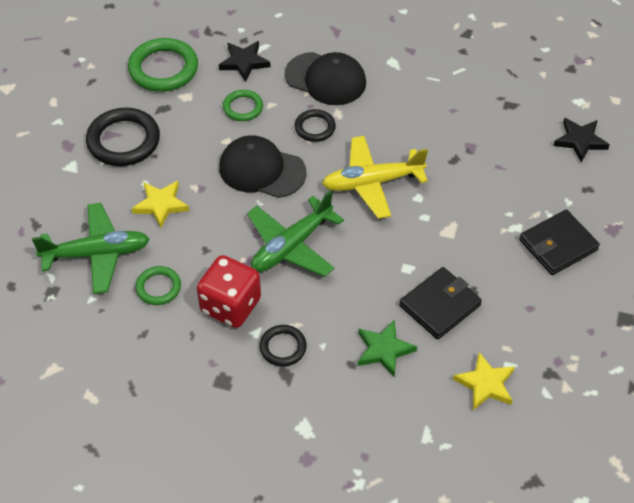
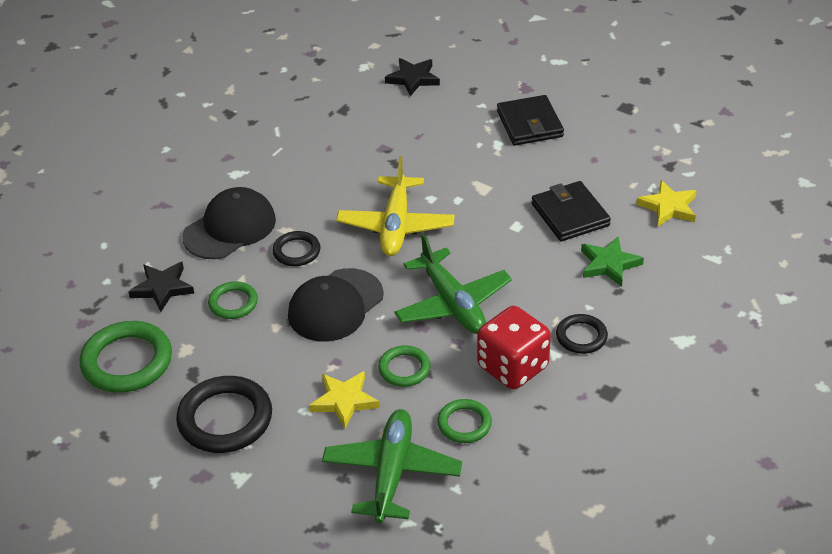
camera: 70 degrees left, 10 degrees down
(206, 233) = (404, 369): none -> green ring

